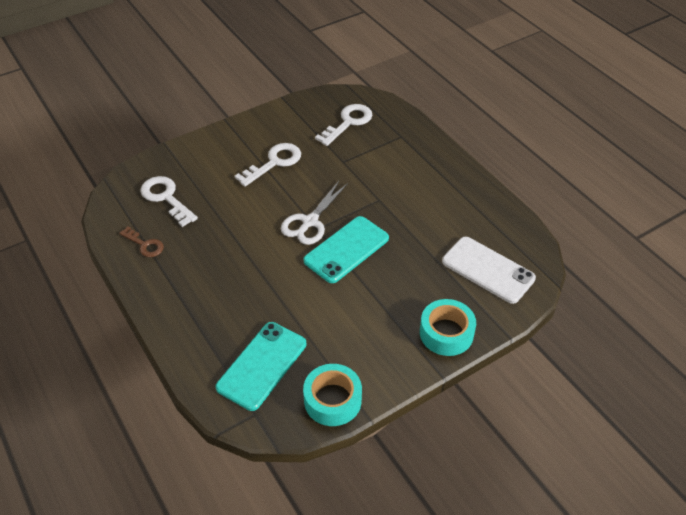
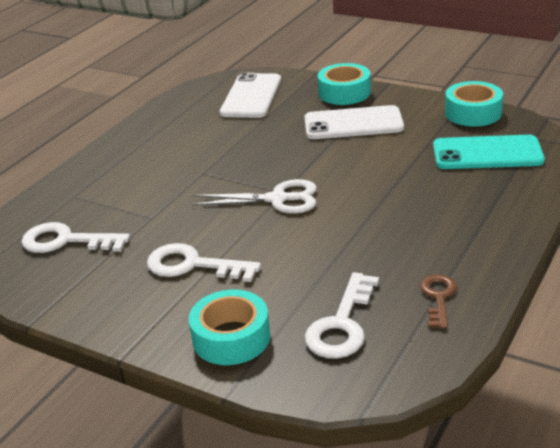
camera: 115 degrees left, 15 degrees down
(199, 157) = (231, 338): none -> turquoise tape
(346, 249) = (297, 165): turquoise phone -> none
(382, 310) = (353, 124): none -> white phone

